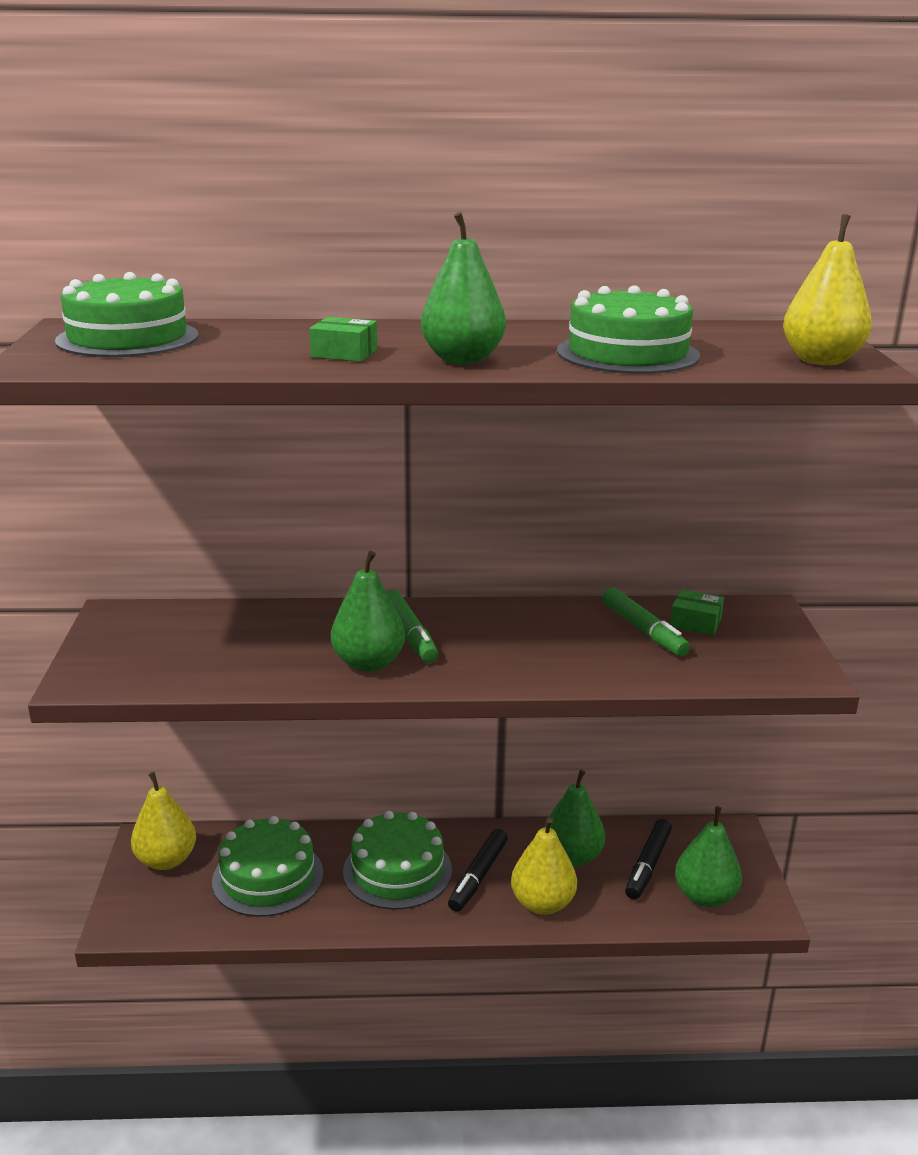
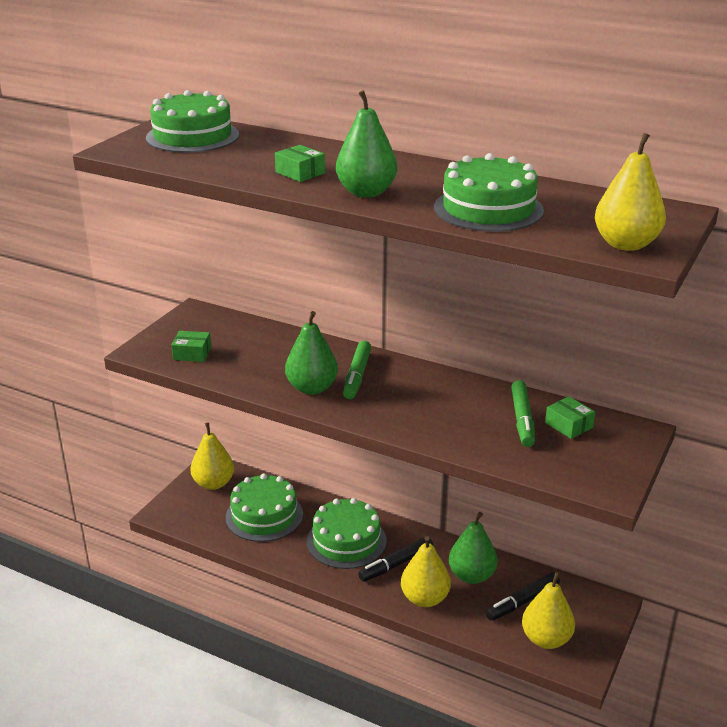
camera: 30 degrees right, 5 degrees up
(162, 665) = (192, 353): none -> green box
(705, 897) = (546, 639): green pear -> yellow pear

